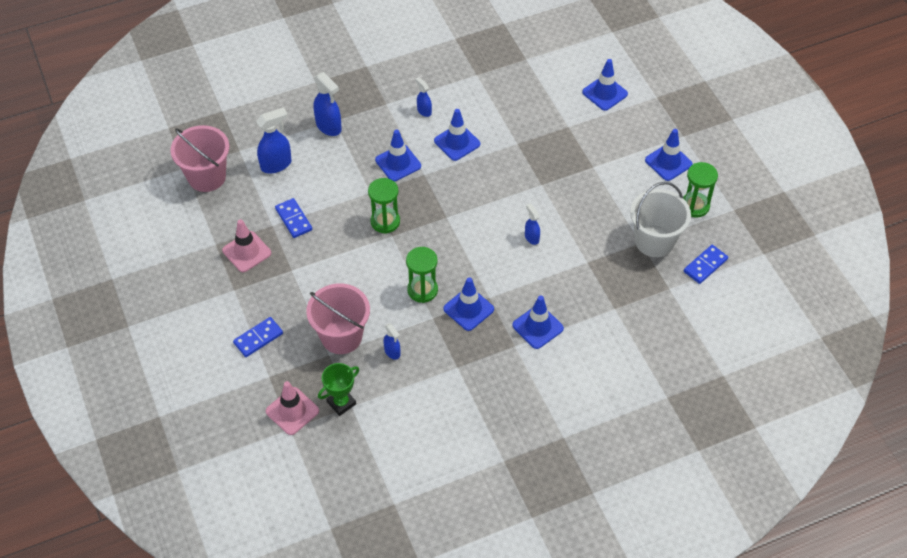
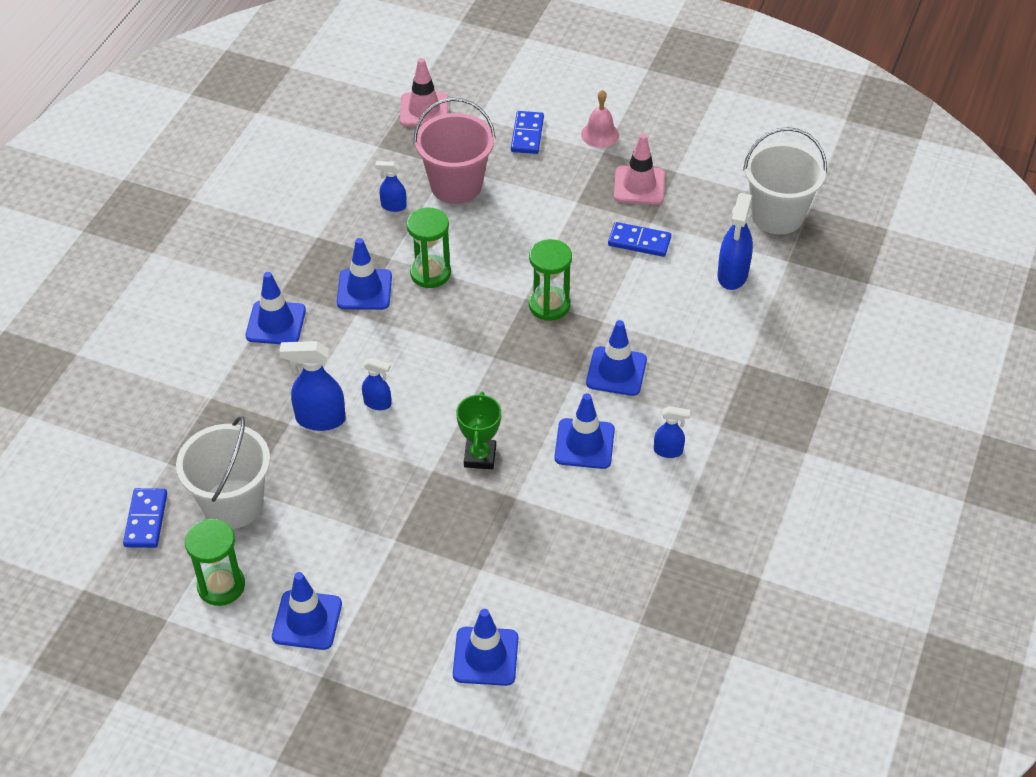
camera: 135 degrees right, 5 degrees down
(206, 177) = (777, 215): pink bucket -> white bucket
(220, 303) = (600, 134): none -> pink bell
(329, 127) = (740, 352): blue spray bottle -> blue spray bottle (320, 419)
(341, 403) = (390, 142): green trophy -> green trophy (480, 456)

